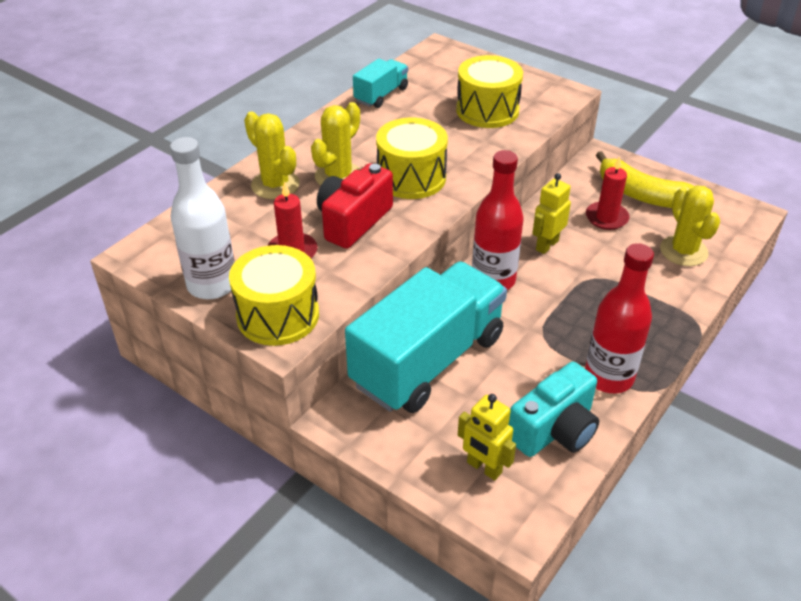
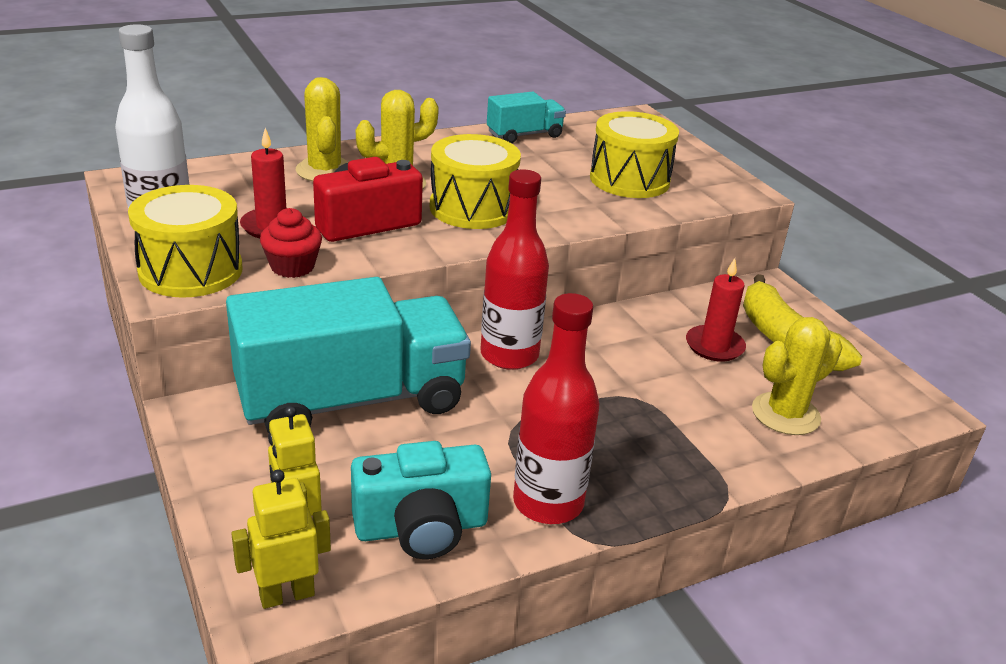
camera: 25 degrees right, 10 degrees down
(344, 281) = (292, 267): none -> red cupcake
(546, 245) = (610, 346): yellow robot -> yellow robot (287, 595)
(683, 251) = (785, 414): yellow cactus -> yellow cactus turned 45 degrees clockwise

